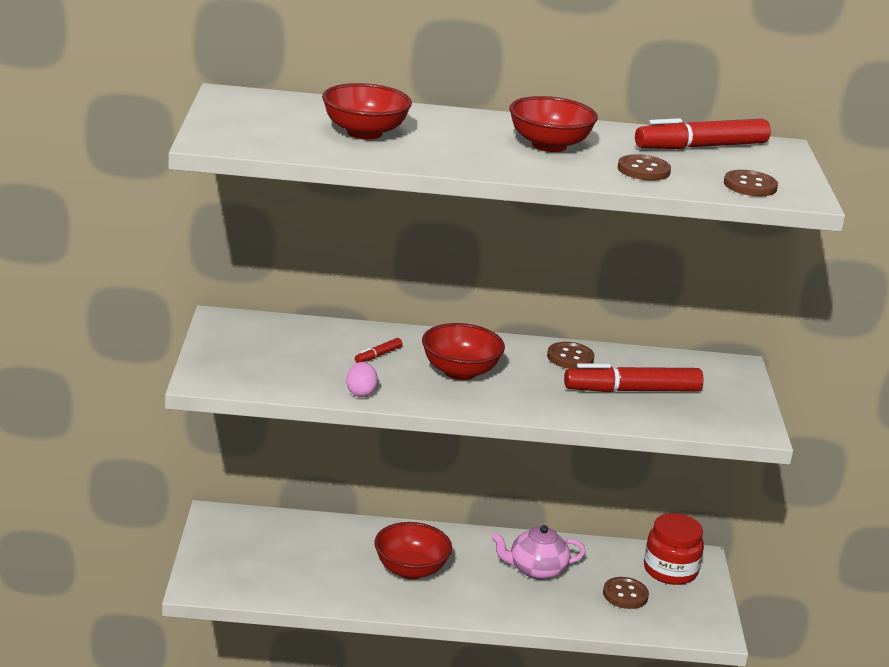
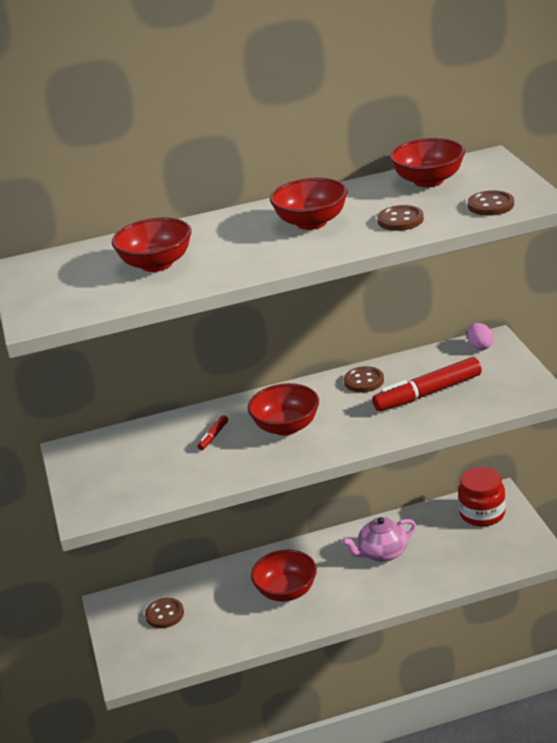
camera: 10 degrees left, 5 degrees up
(361, 392) = (219, 477): pink egg -> pink egg (480, 346)
(625, 595) = (460, 548): brown button -> brown button (164, 614)
(701, 147) = (428, 181): red marker -> red bowl

